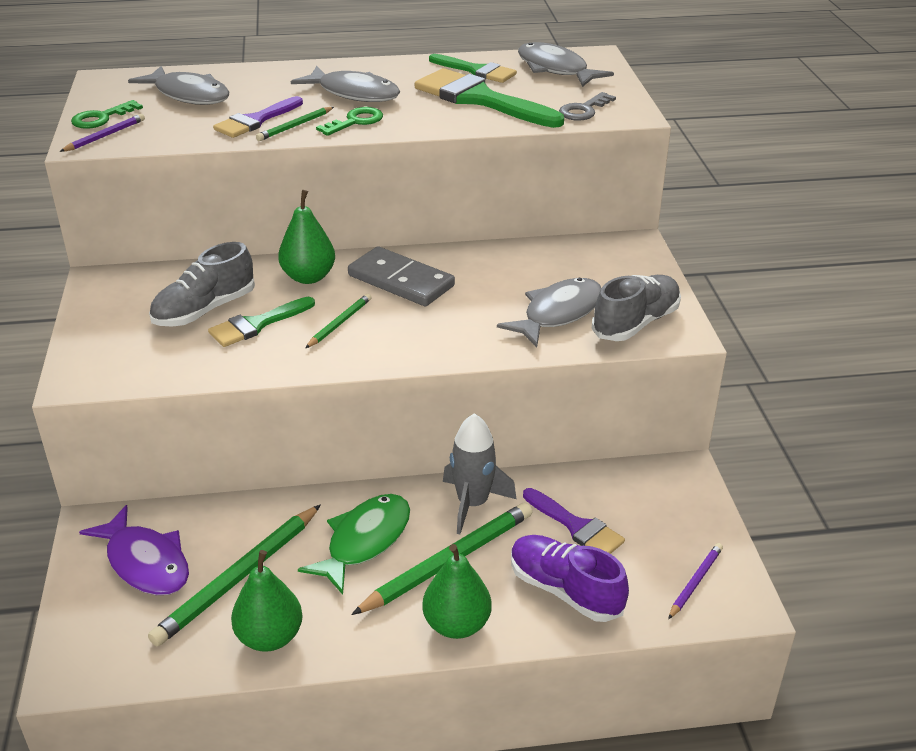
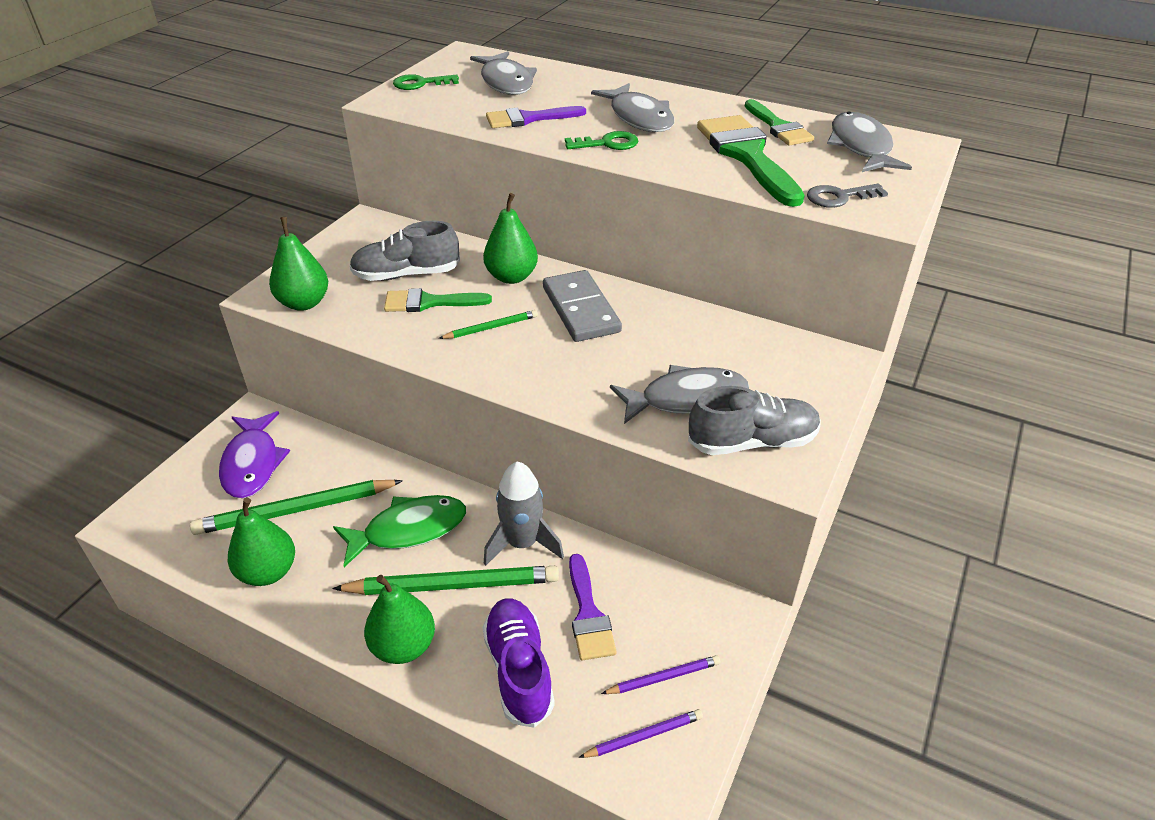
camera: 35 degrees right, 5 degrees up
(105, 136) = (404, 99): purple pencil -> purple pencil (663, 677)
(129, 371) = (304, 303): none -> green pear
(295, 126) = (553, 133): green pencil -> none

